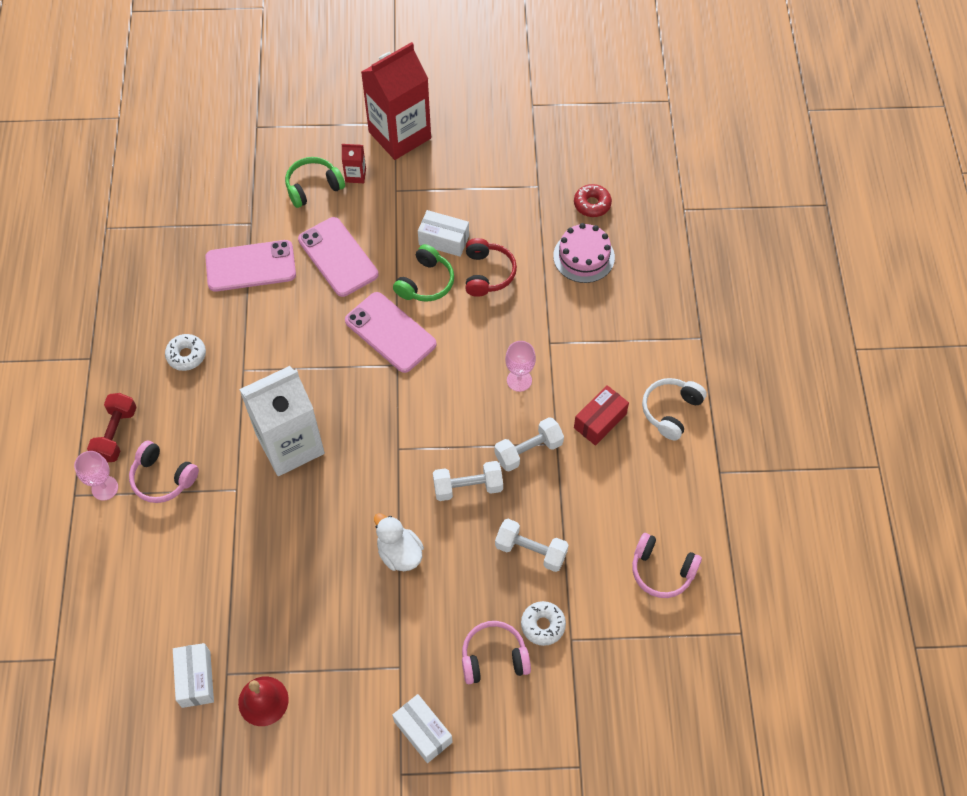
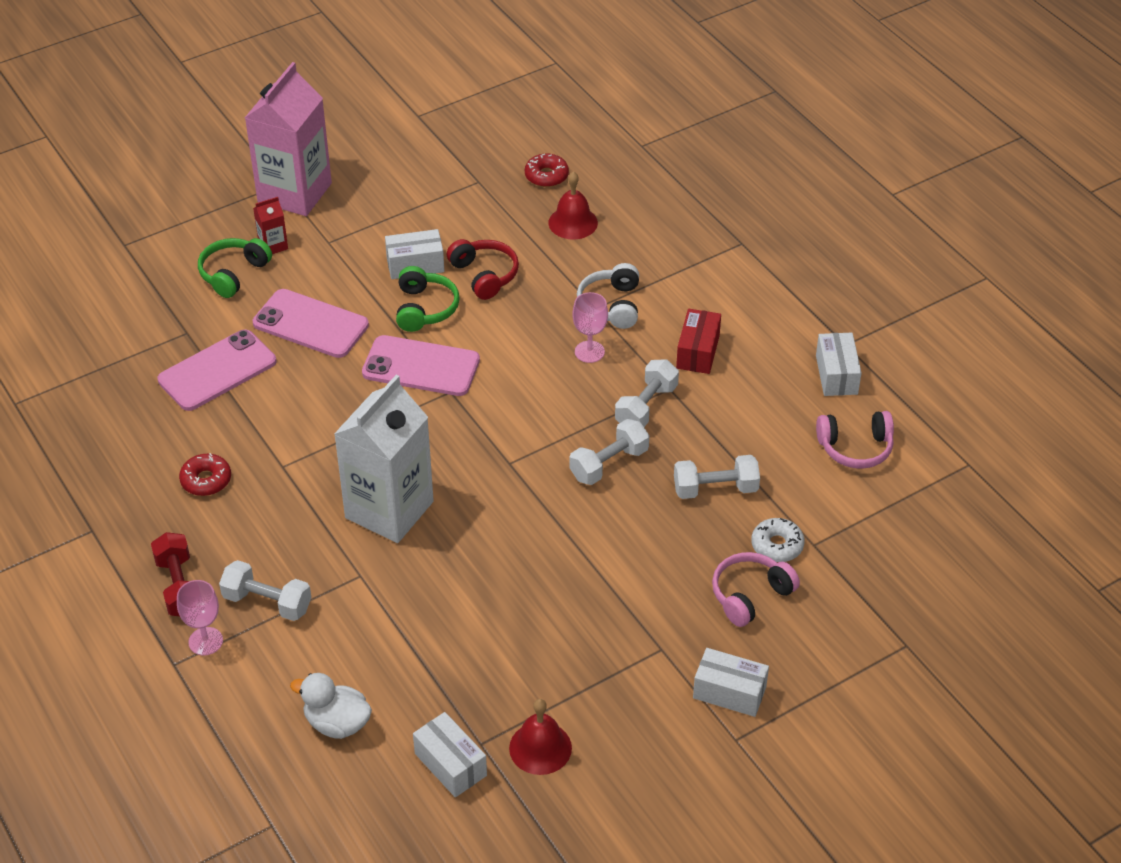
camera: 30 degrees left, 15 degrees down
(163, 478) = (267, 602): pink headphones -> white dumbbell
(186, 355) = (206, 480): white donut -> red donut
(399, 135) = (294, 193): red carton -> pink carton
(399, 553) = (583, 552): white duck -> white duck (337, 723)
(584, 256) = (573, 222): pink cake -> red bell
(670, 411) = (760, 314): white headphones -> white headphones (611, 305)
(693, 496) = (836, 375): none -> white box

